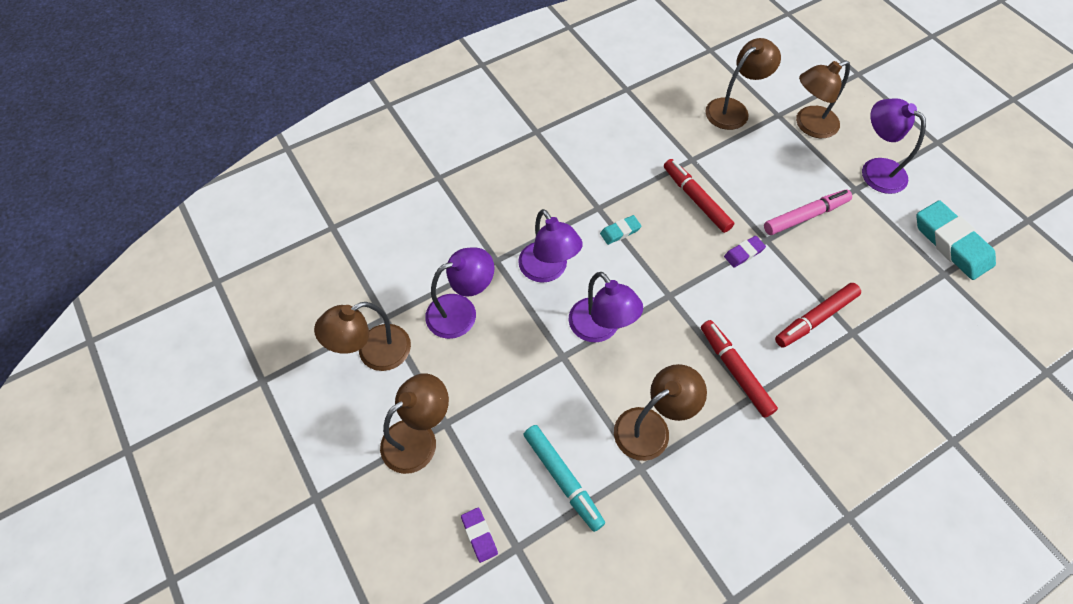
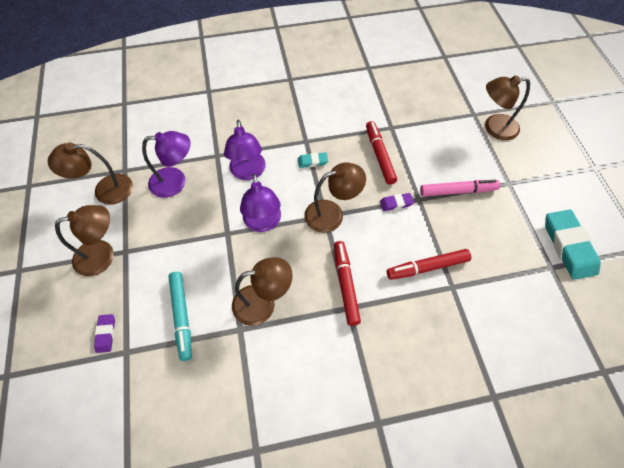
camera: 20 degrees right, 0 degrees up
(733, 109) = (440, 101): brown lamp -> brown lamp (332, 214)
(875, 170) = (531, 174): purple lamp -> none

